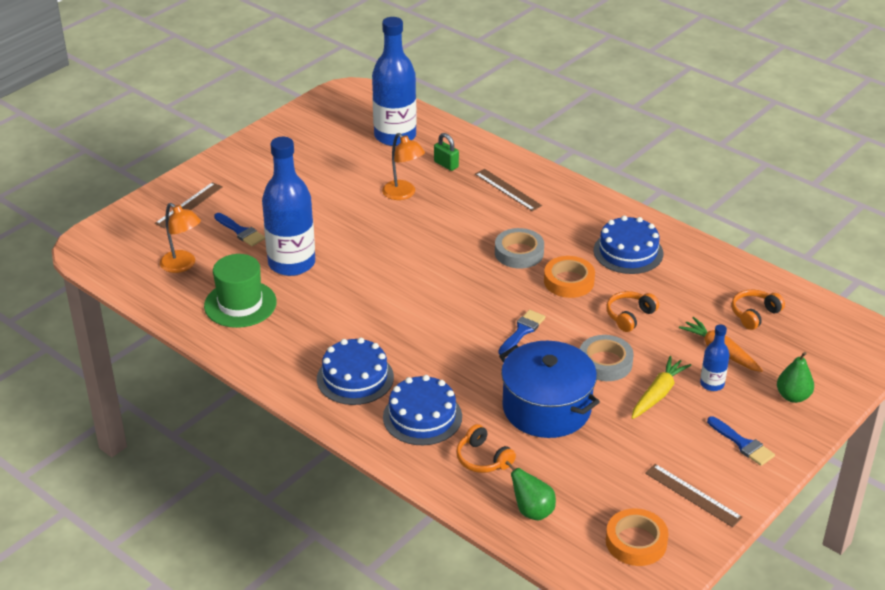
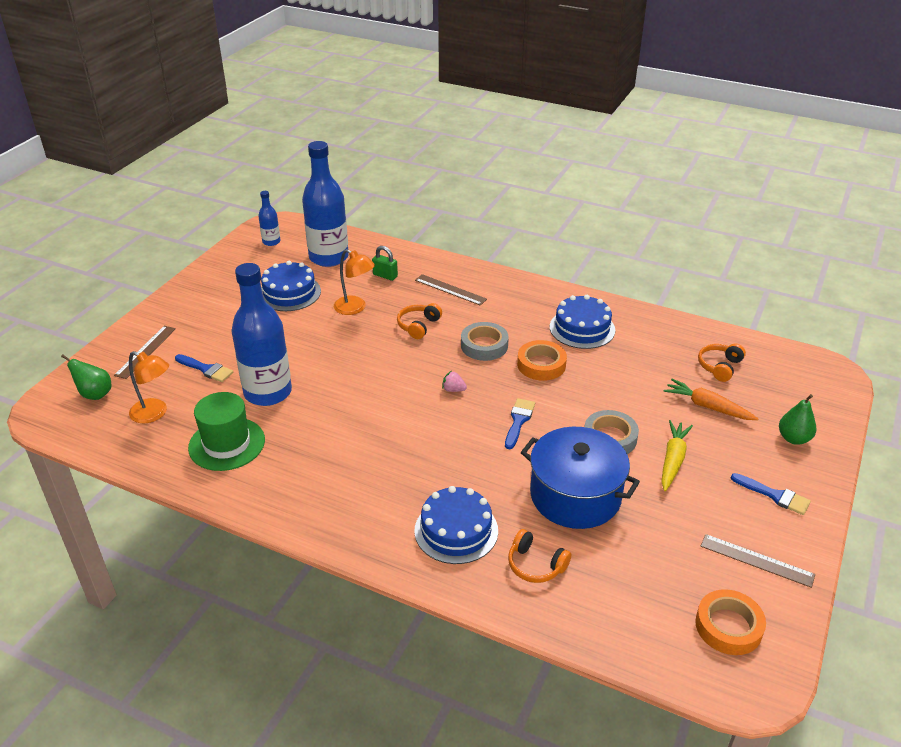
camera: 15 degrees left, 0 degrees up
(355, 378) = (372, 501): blue cake -> blue cake (289, 293)
(470, 291) = (453, 390): none -> pink strawberry
(532, 511) = (610, 614): green pear -> green pear (95, 394)
(629, 316) = (611, 388): orange headphones -> orange headphones (418, 326)
(712, 384) = (716, 440): blue bottle -> blue bottle (271, 242)

